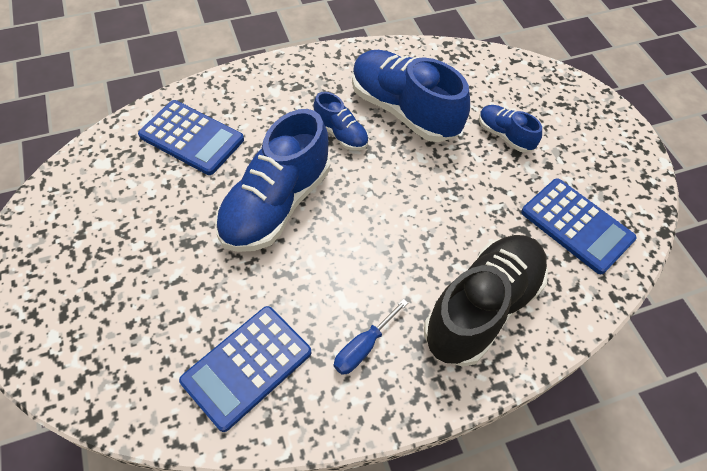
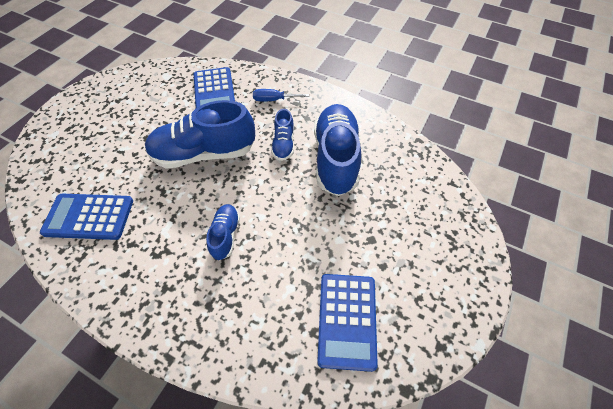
camera: 50 degrees right, 0 degrees up
(363, 347) = (141, 261): blue screwdriver -> blue screwdriver (274, 100)
(482, 307) = (222, 306): black shoe -> none
(505, 135) = (378, 223): blue shoe -> blue shoe (225, 235)

